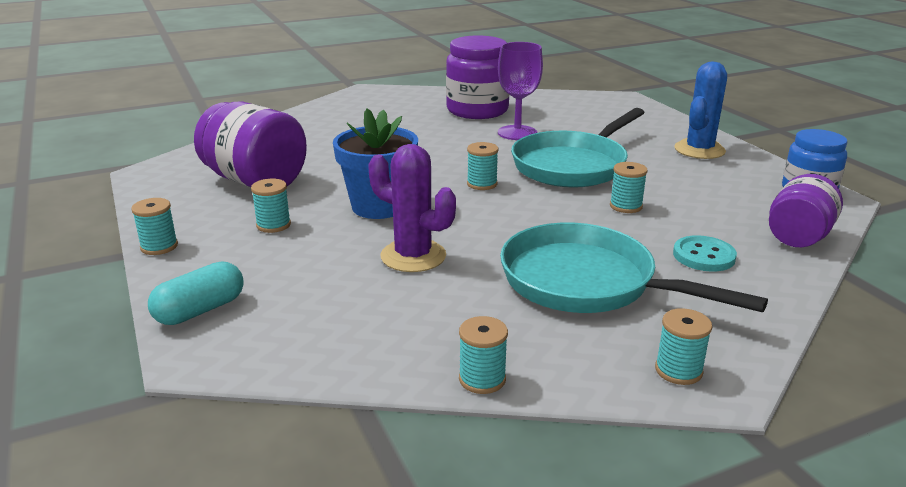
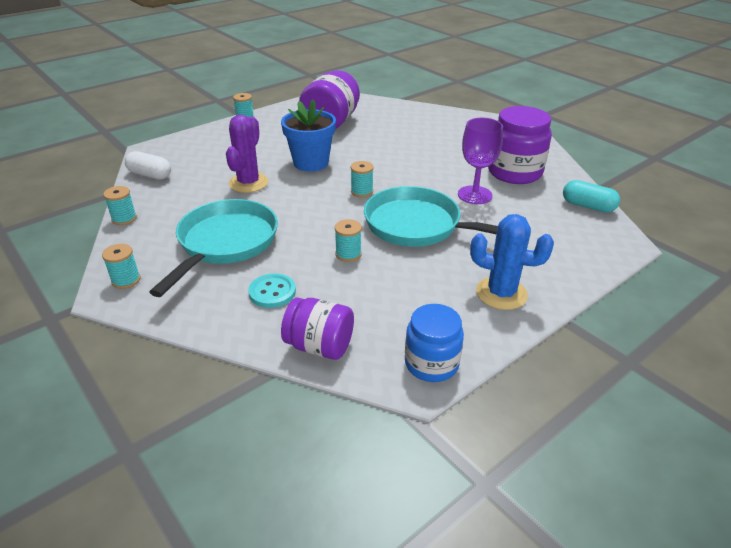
camera: 75 degrees right, 10 degrees up
(200, 310) = (186, 141): turquoise capsule -> turquoise capsule (588, 206)
(273, 225) = (276, 139): turquoise spool -> none
(321, 352) = (150, 175): none -> white capsule

